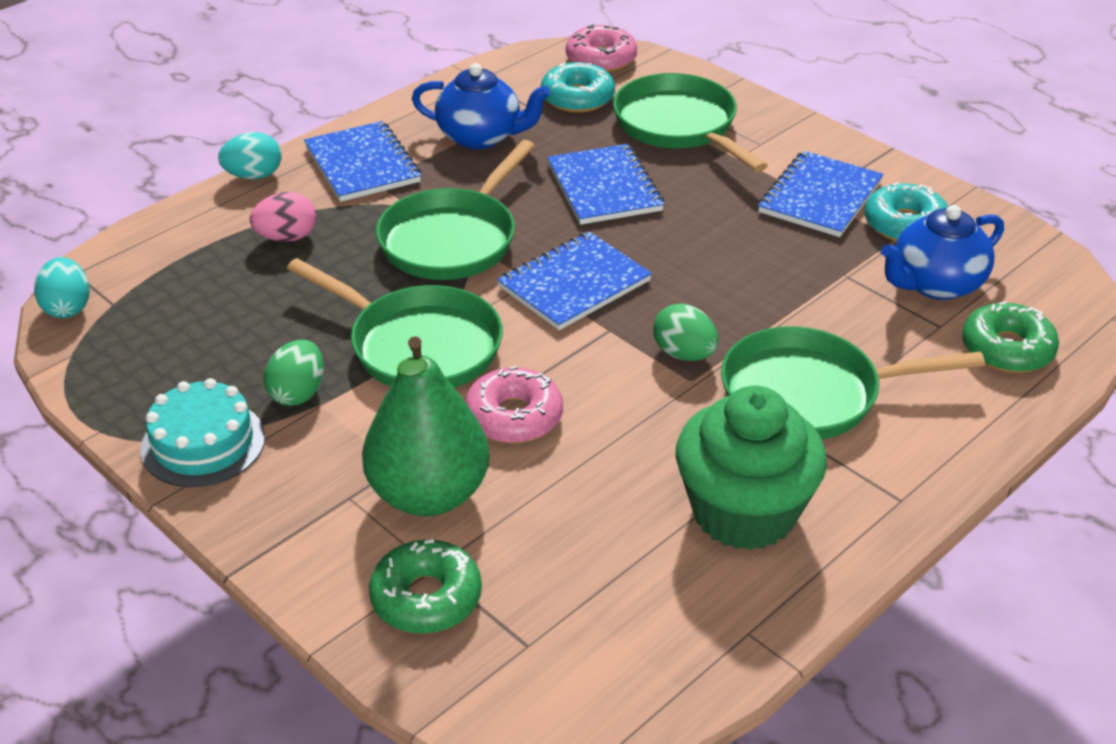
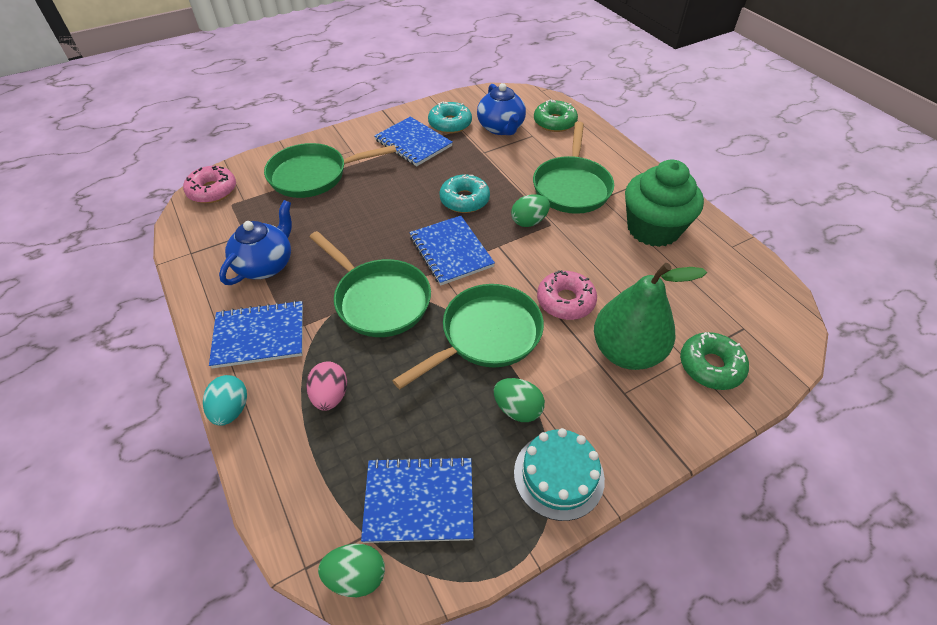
camera: 75 degrees left, 10 degrees up
(67, 308) = (356, 576): turquoise egg -> green egg
(577, 98) = (251, 210): turquoise donut -> turquoise donut (464, 200)
(604, 187) = (359, 219): blue notebook -> blue notebook (419, 500)

